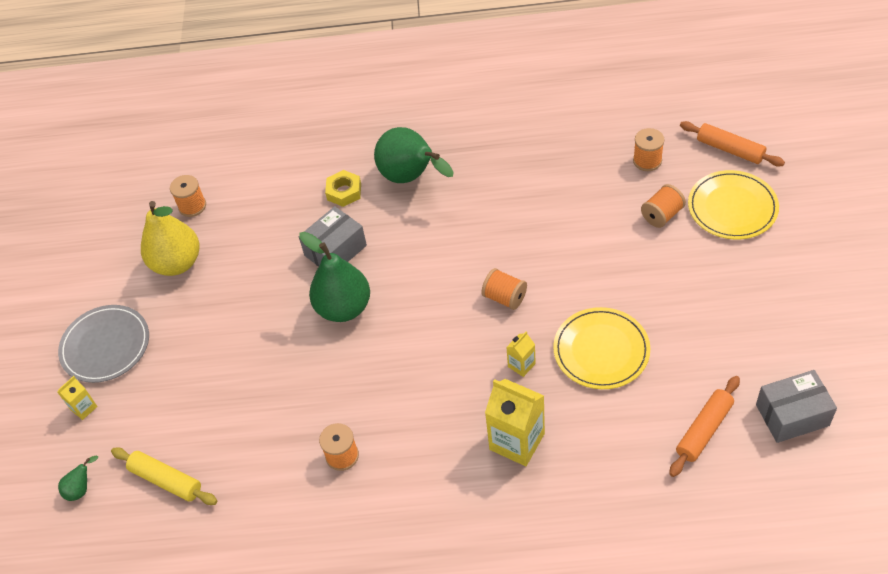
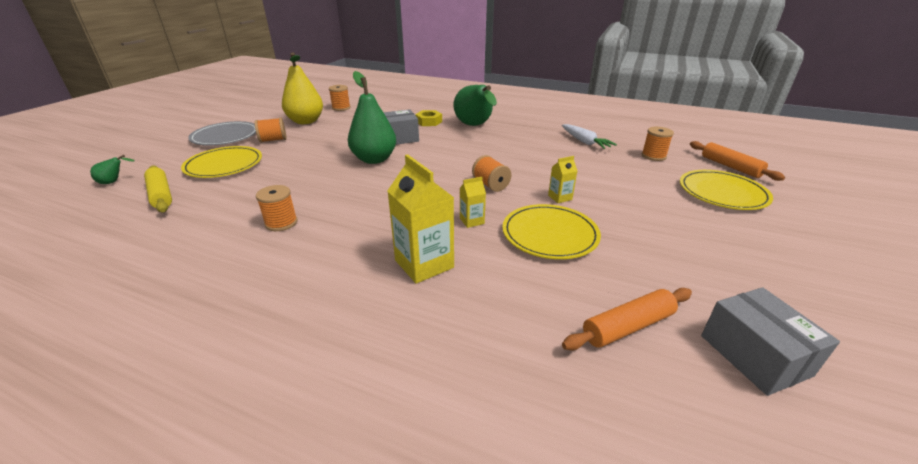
camera: 20 degrees right, 20 degrees down
(84, 408) = (175, 153): yellow carton -> yellow carton (560, 197)
(175, 400) = (224, 165): none -> yellow plate
(561, 160) = (585, 142): none -> white carrot
(662, 215) = (653, 181): orange spool -> orange spool (273, 140)
(792, 415) = (754, 355): grey box -> grey box turned 60 degrees clockwise

